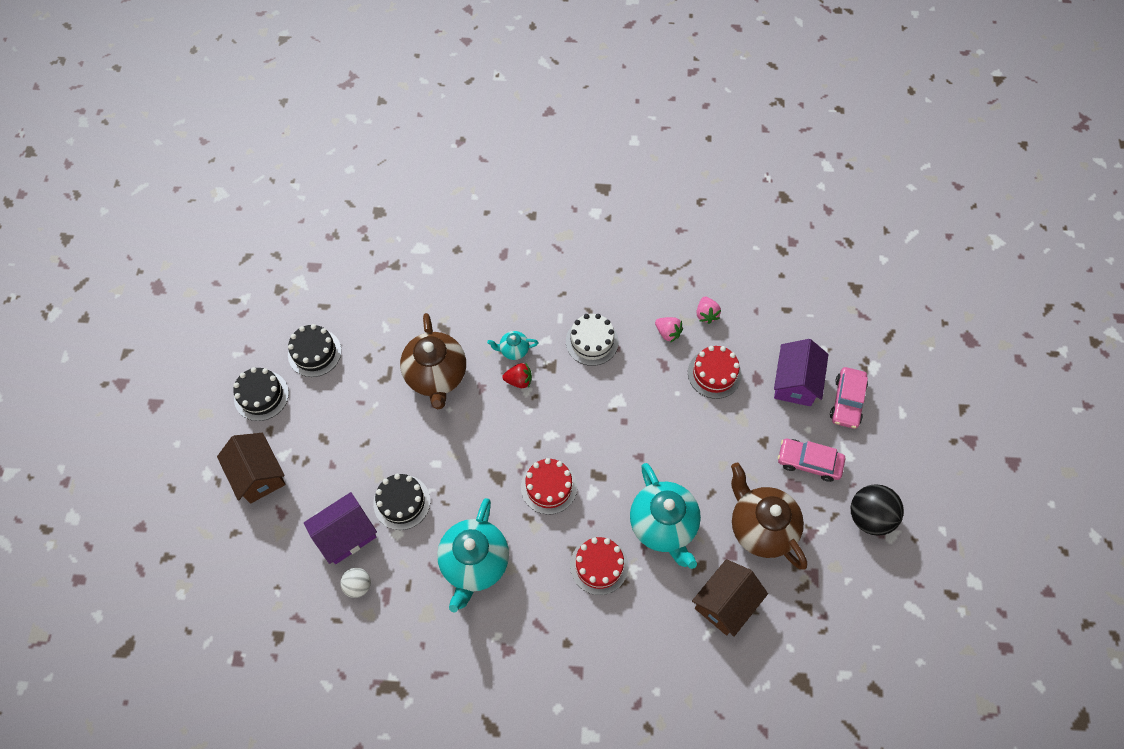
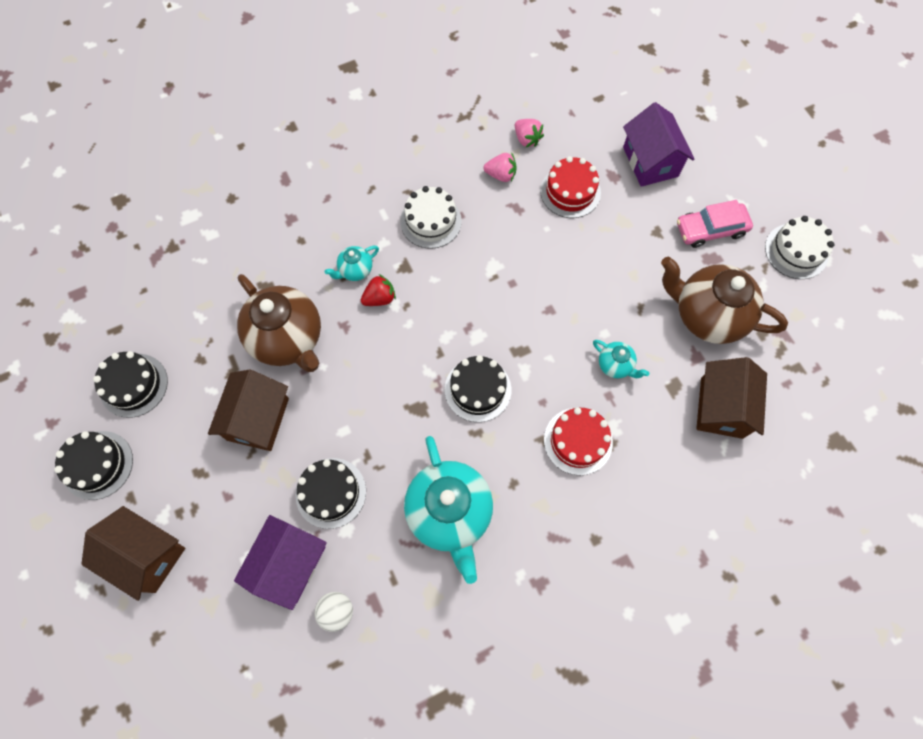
camera: 30 degrees left, 5 degrees up
(383, 422) = (258, 419): none -> brown house
(549, 487) = (477, 389): red cake -> black cake
(663, 526) = (615, 365): turquoise teapot -> turquoise teapot, size x0.46
(847, 401) = (707, 155): pink car -> none
(869, 516) = (796, 251): black ball -> white cake

